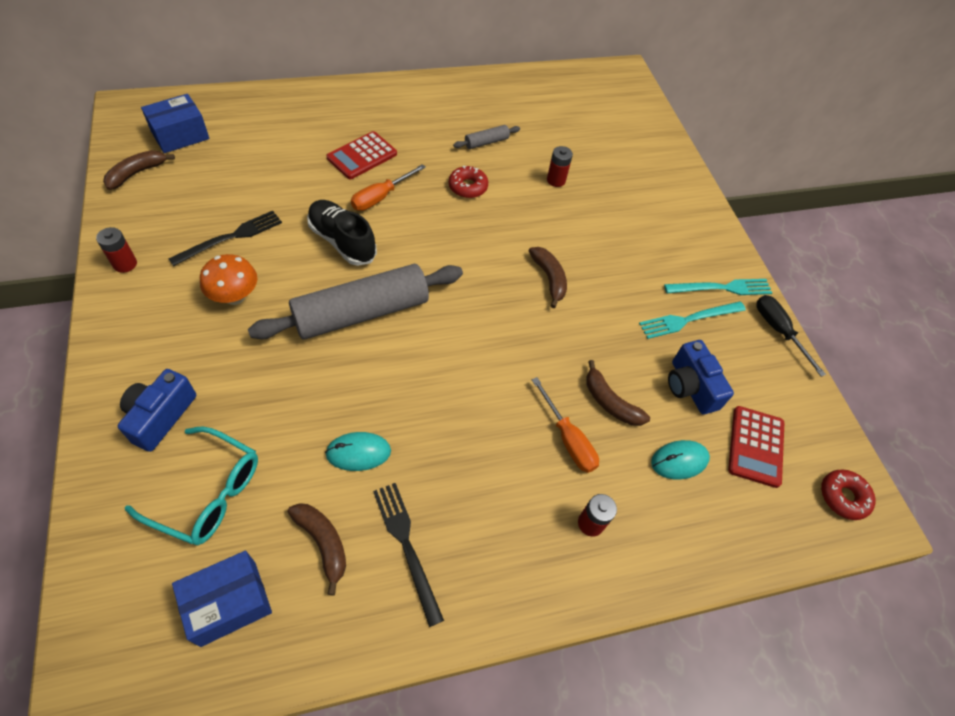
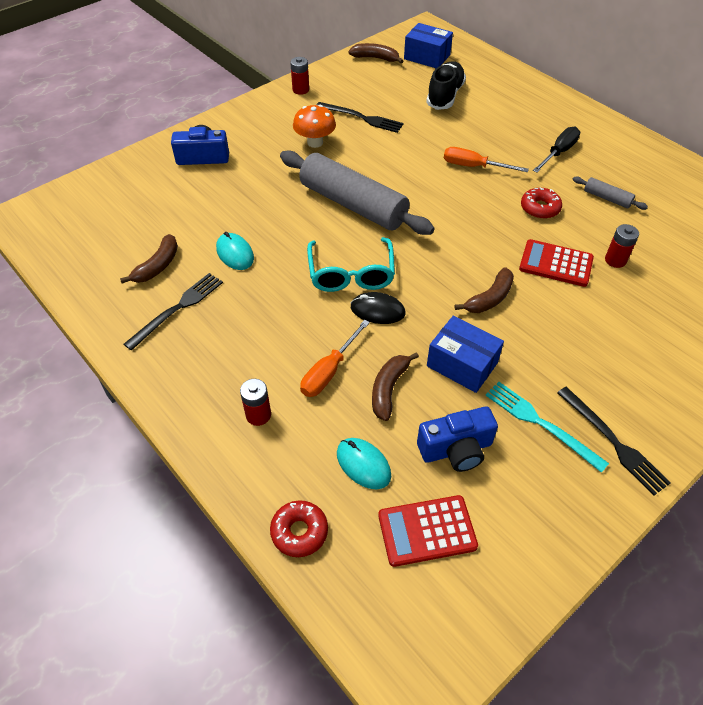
camera: 70 degrees right, 5 degrees down
(207, 493) = (164, 200): turquoise glasses -> turquoise glasses (351, 274)
(228, 603) = (97, 242): blue box -> blue box (462, 364)
(342, 241) = (409, 167): black shoe -> black shoe (445, 96)
(362, 156) = (504, 139): red calculator -> red calculator (556, 264)
(516, 364) = (377, 310): none -> black mouse
(690, 387) = (456, 449): blue camera -> blue camera turned 150 degrees counterclockwise
(722, 288) = (613, 442): turquoise fork -> black fork
(778, 331) = (603, 517): black screwdriver -> black screwdriver (558, 152)
(843, 497) = (422, 641): red donut -> red donut (299, 532)

